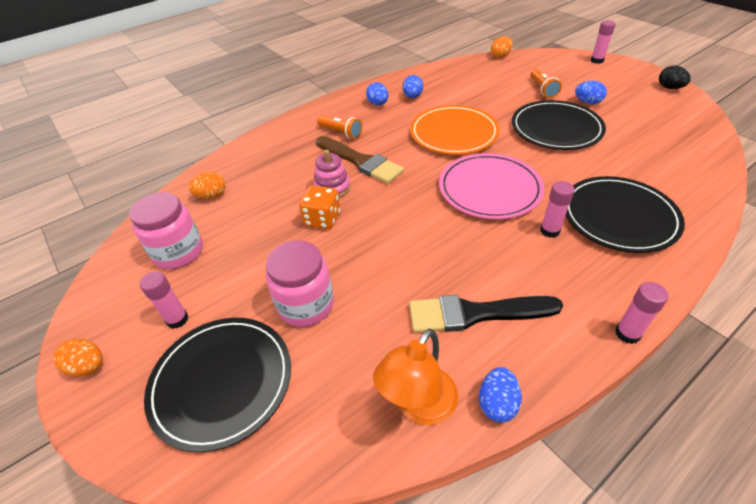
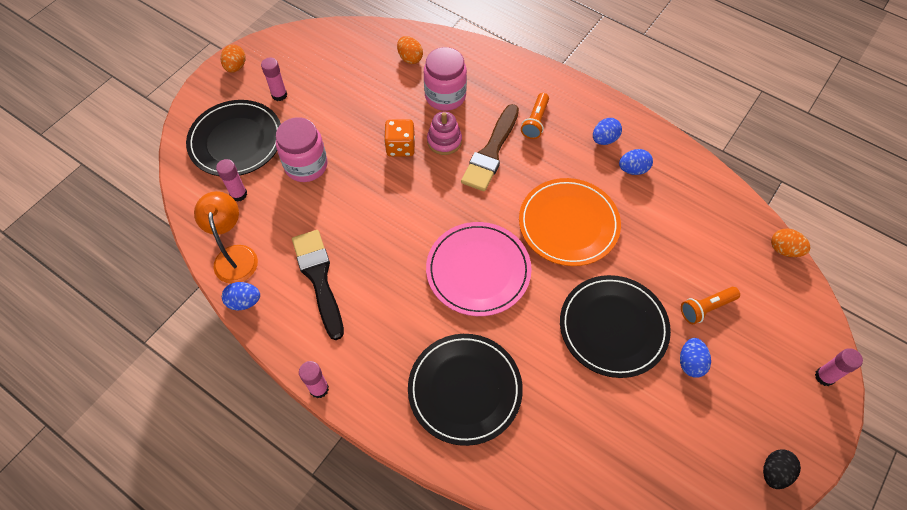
camera: 70 degrees right, 15 degrees up
(179, 252) = (341, 66): pink jar -> pink jar (445, 96)
(419, 406) = (235, 255): orange lamp -> orange lamp turned 60 degrees clockwise
(550, 231) = (429, 327): pink glue stick -> pink glue stick (239, 194)

